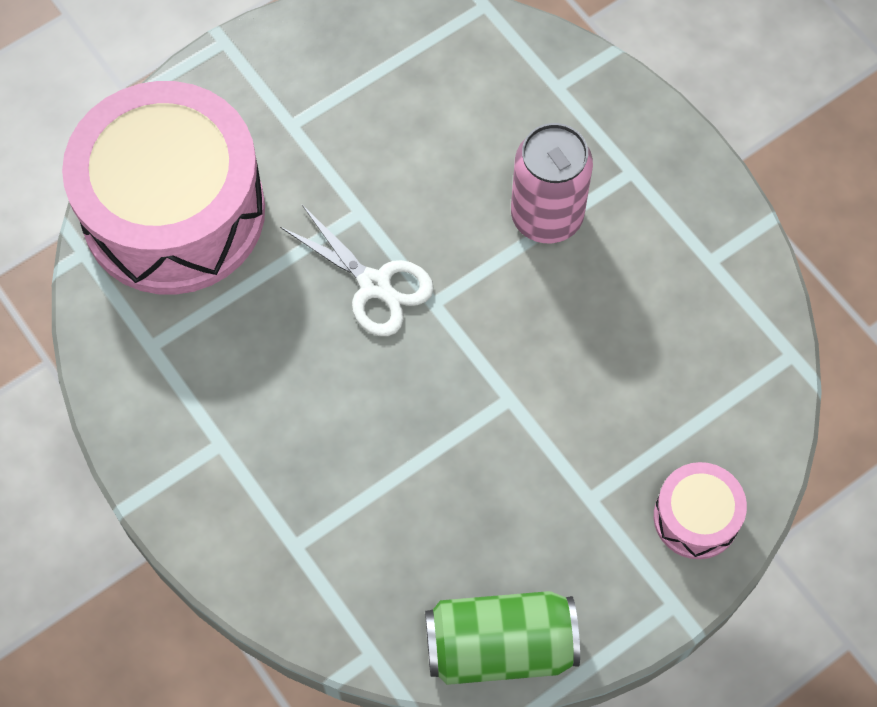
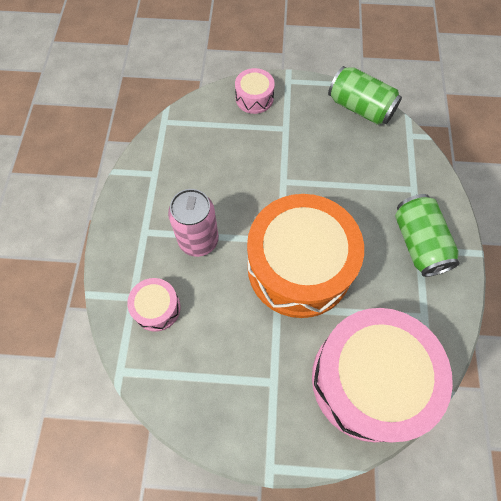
camera: 140 degrees left, 0 degrees up
(227, 453) = (418, 243): none -> green can
(375, 285) = (299, 267): white scissors -> orange drum
(513, 97) = (157, 308): none -> pink drum

